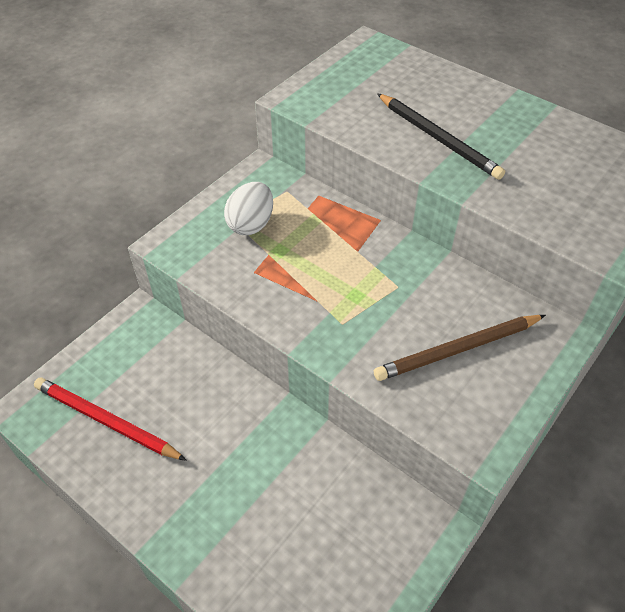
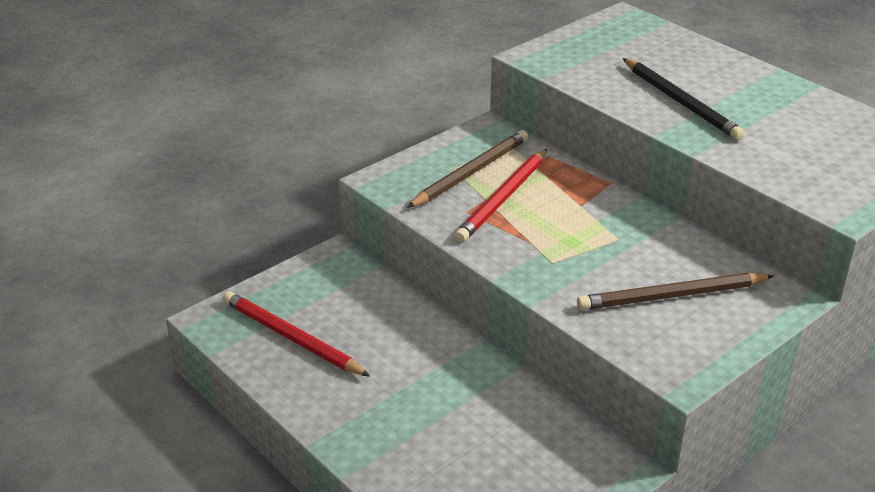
camera: 10 degrees right, 15 degrees down
(251, 224) = (470, 172): white egg -> brown pencil
(285, 252) = (503, 198): none -> red pencil

